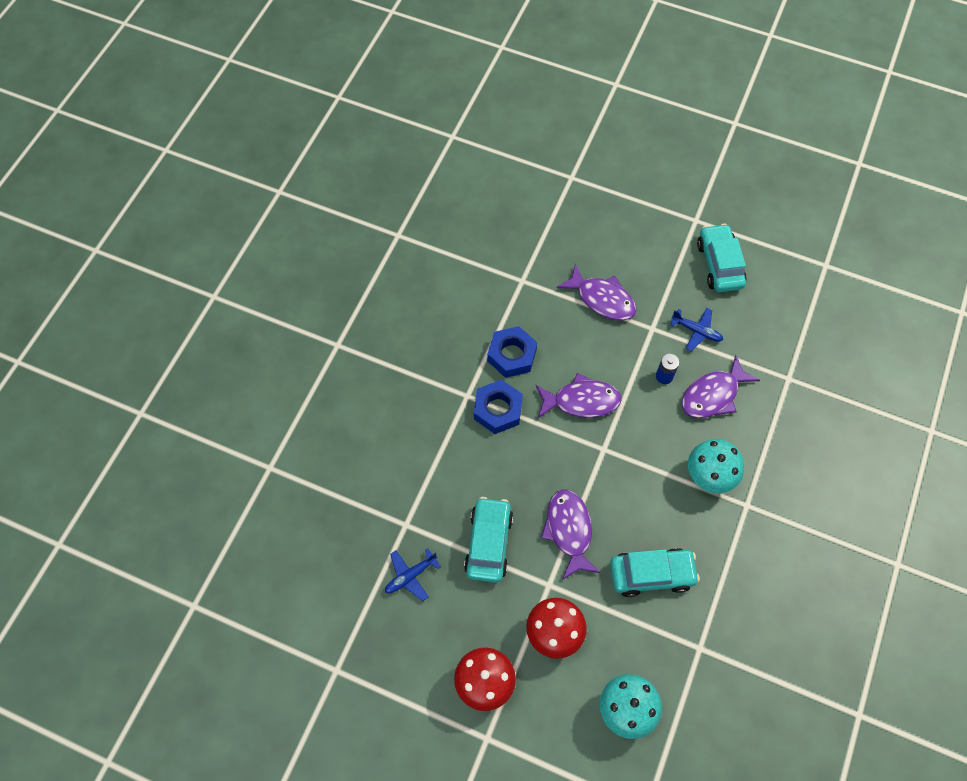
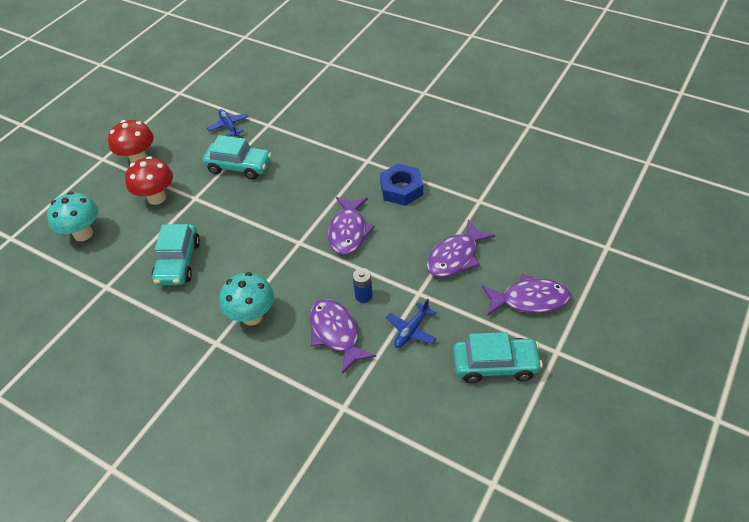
camera: 100 degrees right, 15 degrees down
(498, 410) = (350, 178): blue nut -> none
(569, 531) = (233, 213): purple fish -> purple fish (529, 300)

